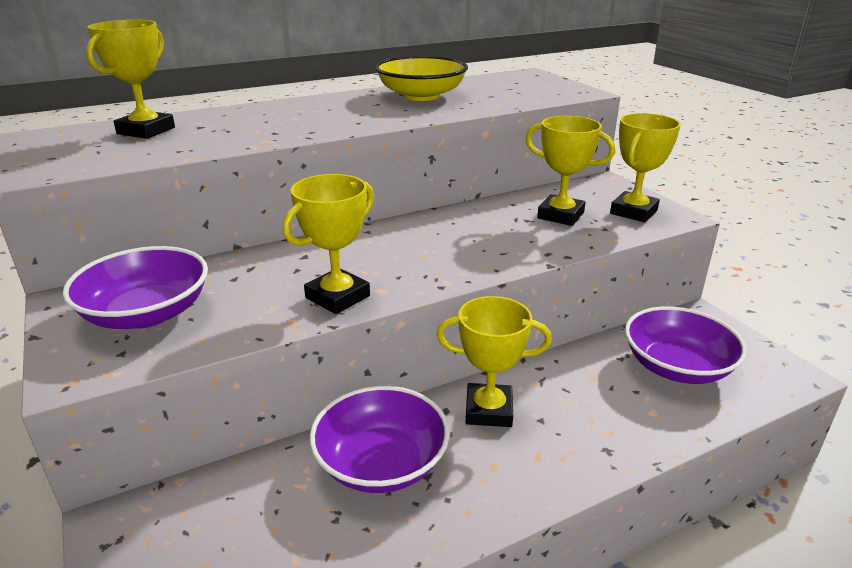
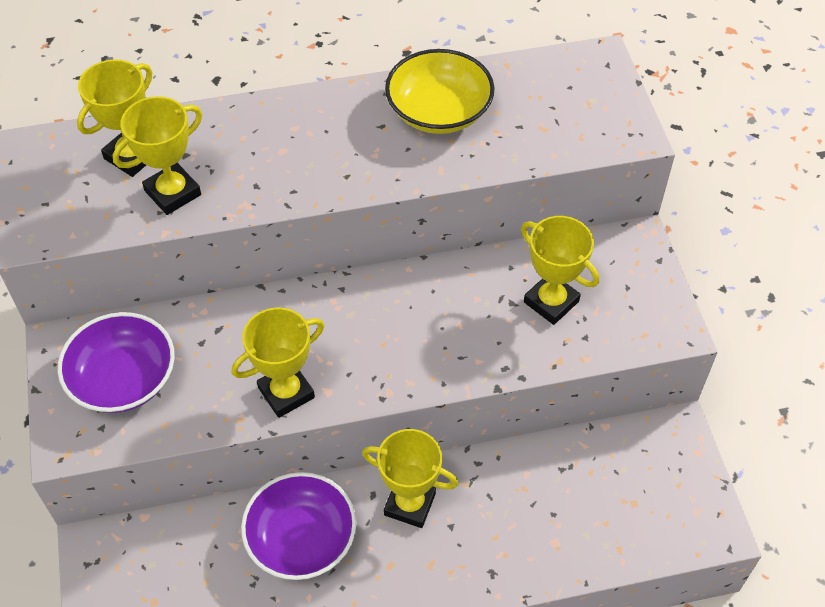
camera: 15 degrees right, 25 degrees up
(633, 212) = (634, 312): yellow trophy -> yellow trophy (173, 193)
(677, 367) = (609, 493): purple bowl -> none

